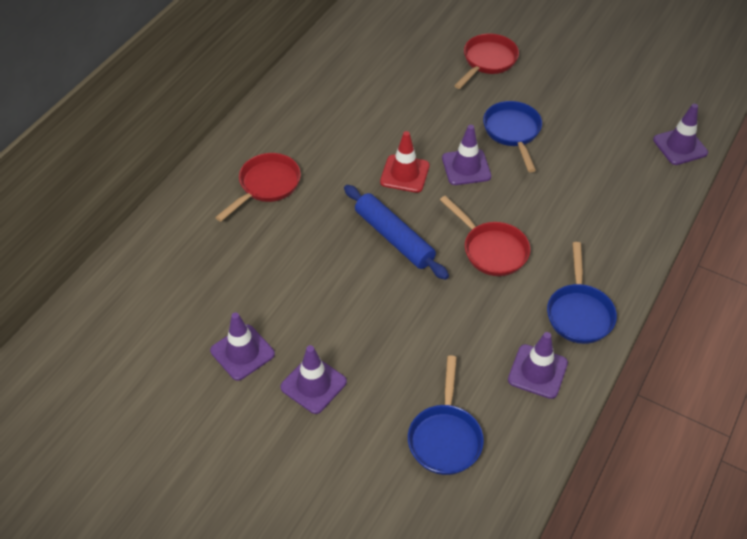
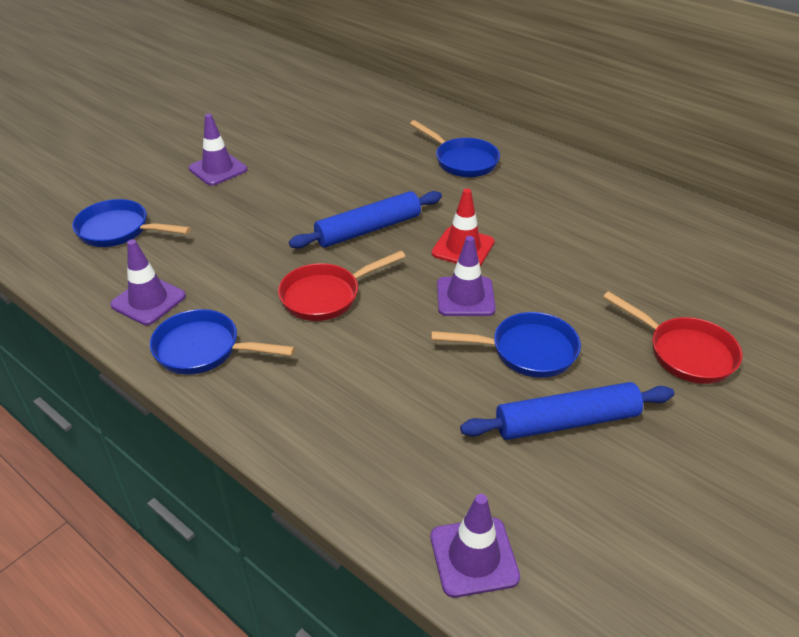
camera: 100 degrees right, 10 degrees down
(242, 352) = (270, 139): purple traffic cone -> none
(266, 186) = (462, 161): red pan -> blue pan
(568, 113) = (566, 421): none -> blue rolling pin

